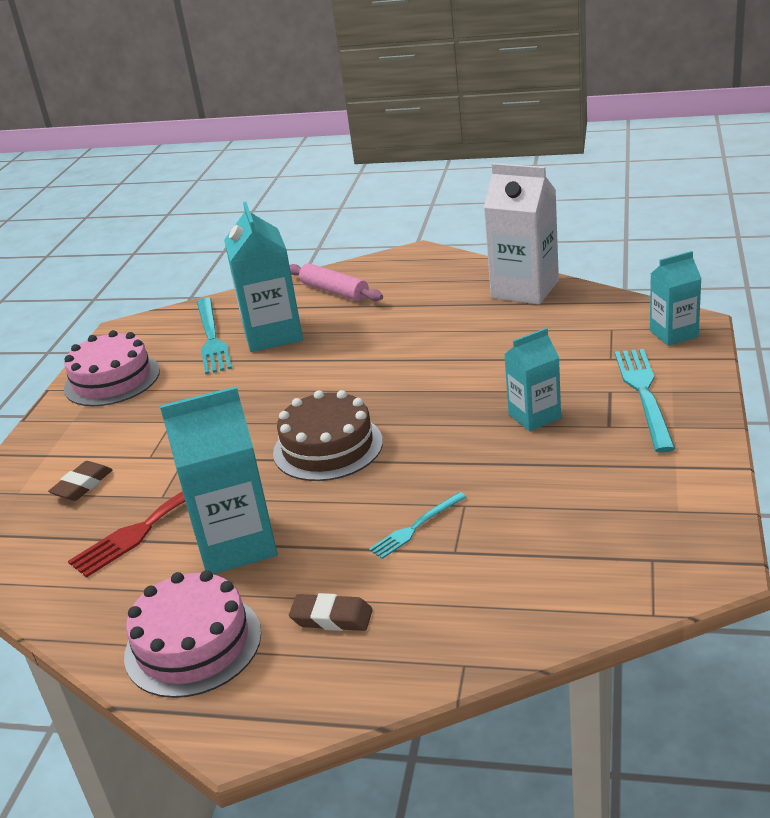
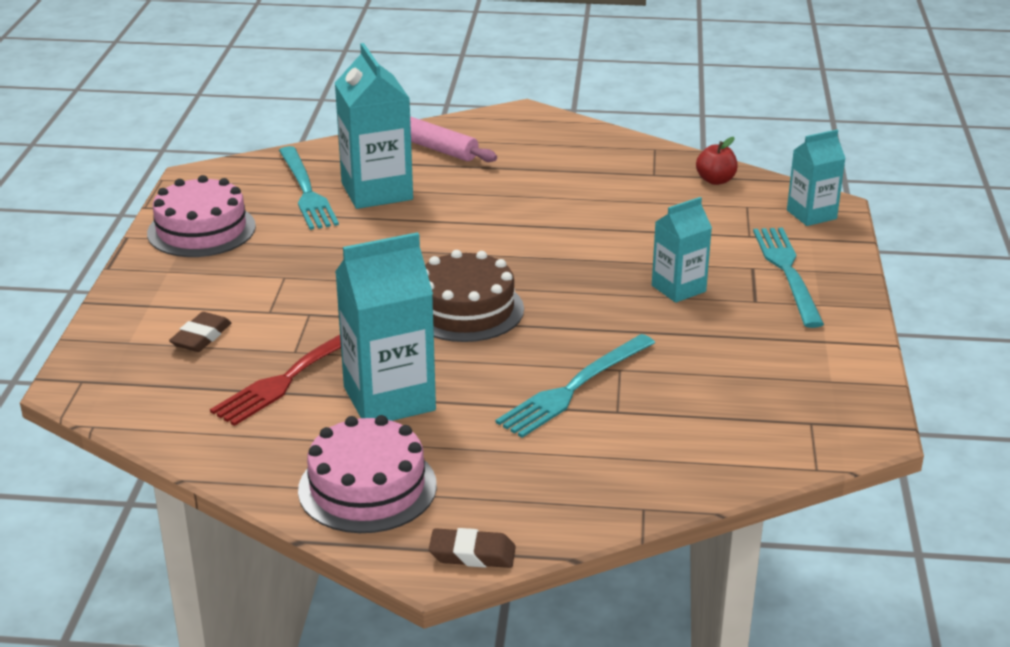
camera: 10 degrees left, 0 degrees up
(332, 618) = (505, 466): brown eraser -> brown eraser (472, 554)
(416, 527) = (574, 388): turquoise fork -> turquoise fork, size x1.75
(525, 289) = (649, 160): white carton -> none
(584, 305) = (715, 180): none -> red apple

